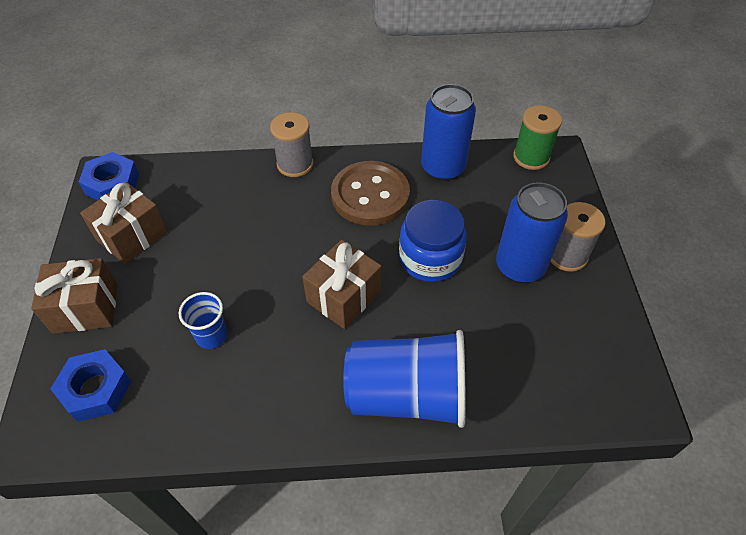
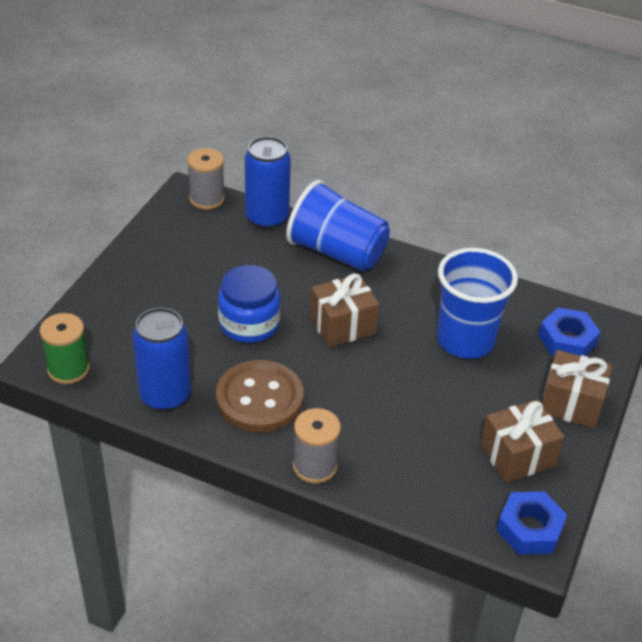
camera: 155 degrees left, 10 degrees down
(211, 336) = (465, 340): blue cup -> blue cup, size x2.06
(520, 266) = (182, 289): blue can -> blue can (267, 218)
(567, 255) = (135, 281): grey spool -> grey spool (207, 199)

